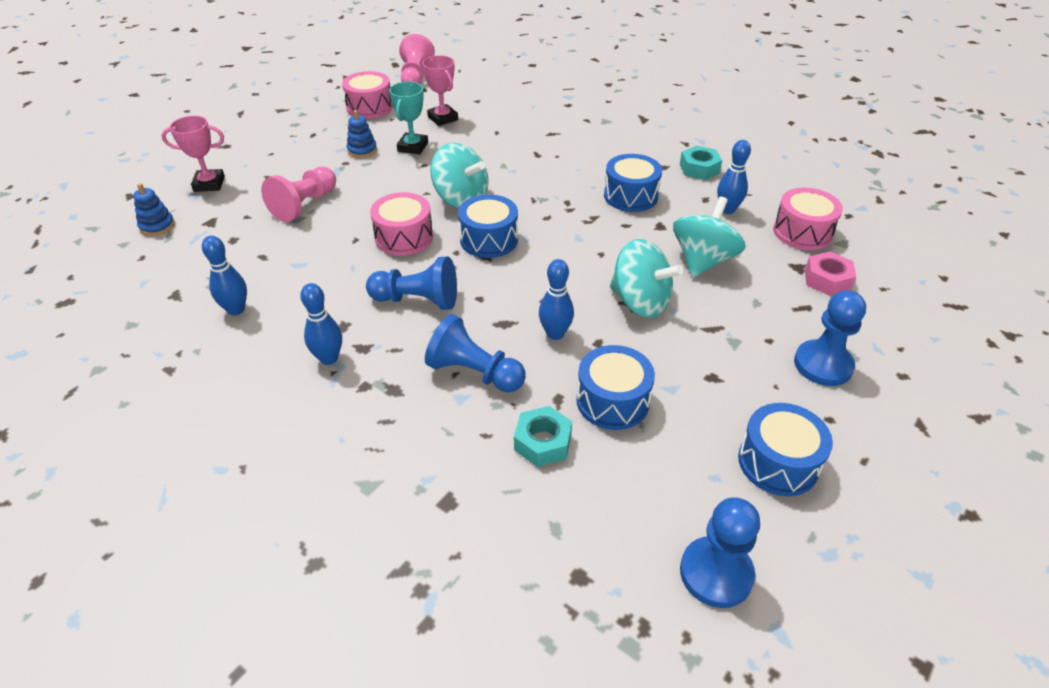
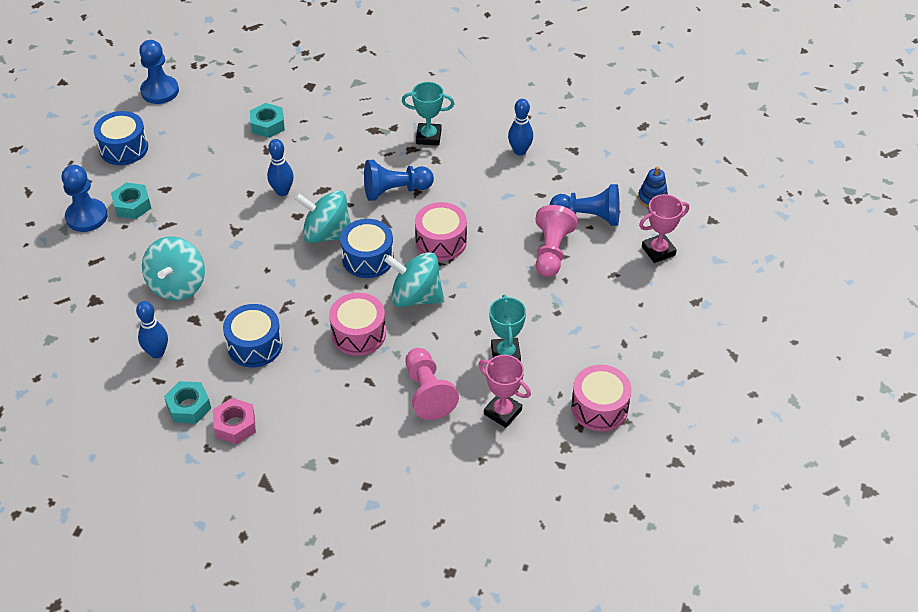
camera: 160 degrees right, 5 degrees up
(329, 358) = (428, 137): blue bowling pin -> turquoise trophy
(362, 150) = (554, 334): blue stacking toy -> none
(416, 77) = (588, 489): pink pawn -> pink pawn (427, 392)
(474, 373) = (327, 152): blue pawn -> blue pawn (588, 217)
(612, 401) = (230, 157): blue drum -> none
(640, 302) = (225, 232): turquoise spinning top -> turquoise spinning top (327, 234)
(759, 365) = (132, 205): none -> turquoise nut
(802, 232) = (86, 342): pink drum -> pink drum (358, 334)
(827, 280) = (71, 293): pink nut -> pink nut (235, 425)

